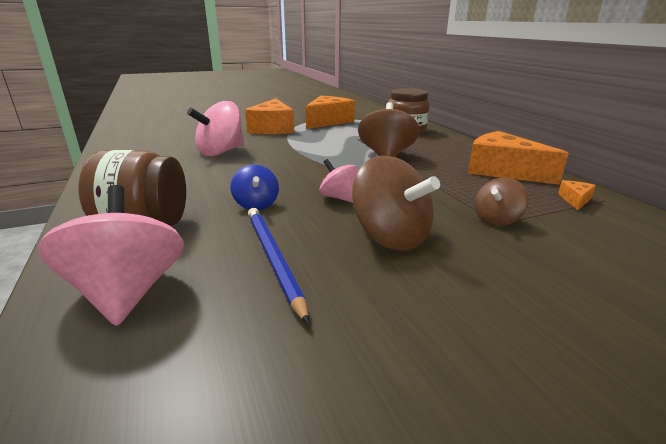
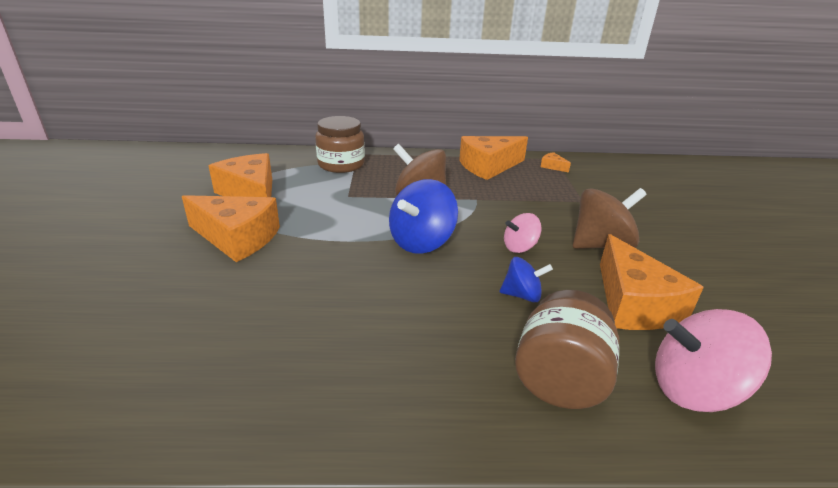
camera: 70 degrees left, 5 degrees up
(221, 152) = (319, 297): pink spinning top -> none
(273, 258) = (634, 303): blue pencil -> orange cheese
(311, 165) = (421, 242): none -> blue spinning top
(496, 219) = (578, 200): brown spinning top -> none

